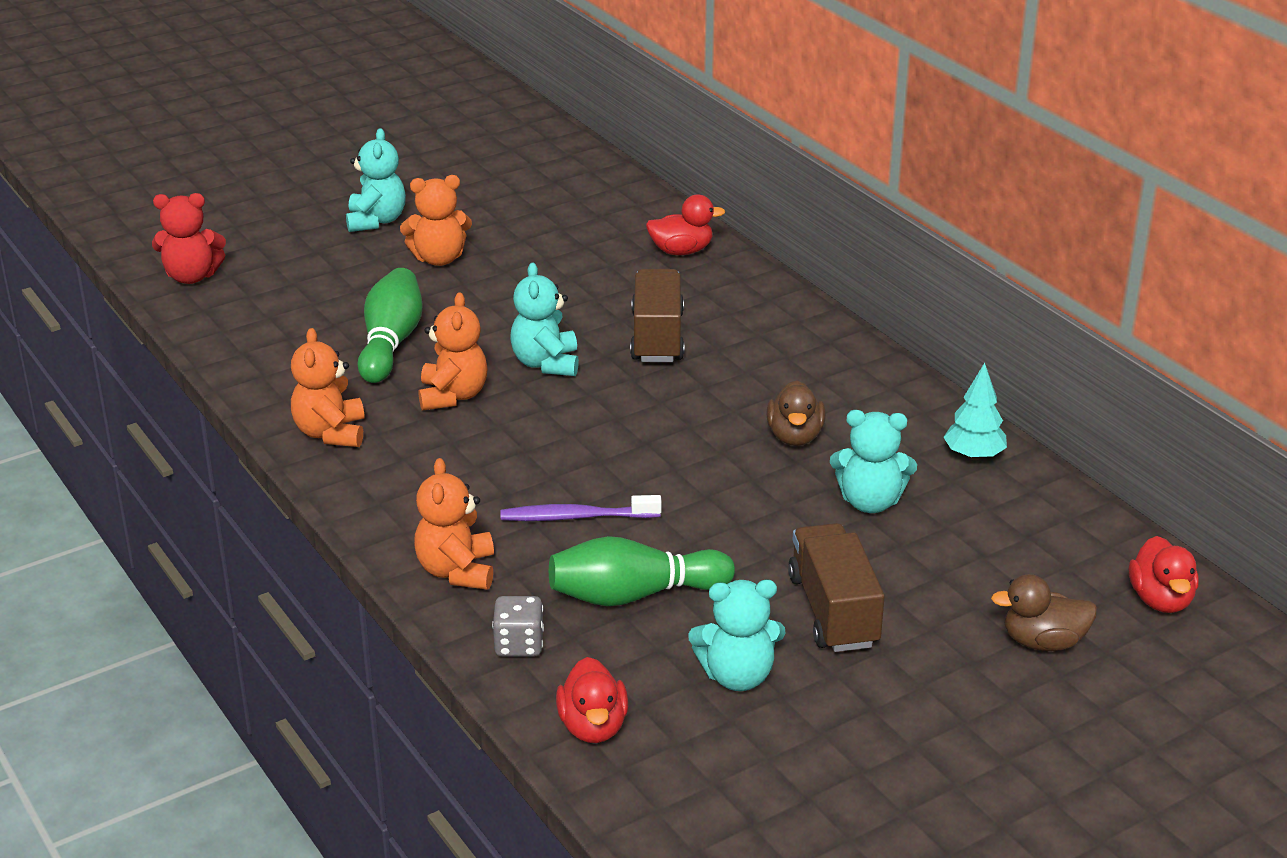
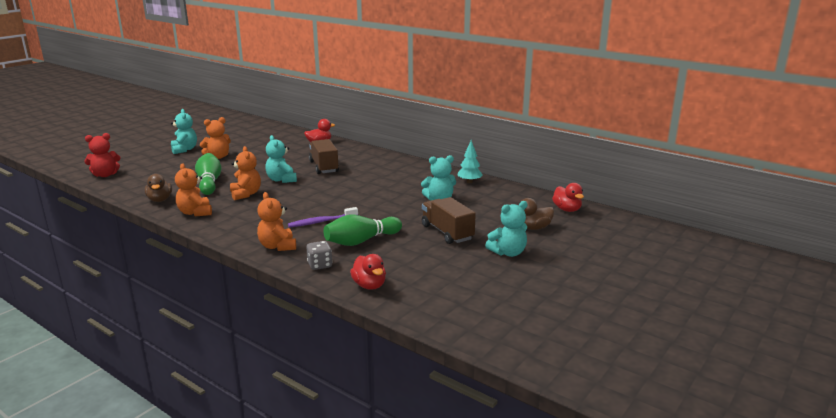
camera: 20 degrees left, 10 degrees down
(737, 676) = (421, 258): turquoise teddy bear -> turquoise teddy bear (508, 253)
(795, 437) = (397, 186): brown duck -> brown duck (160, 200)

